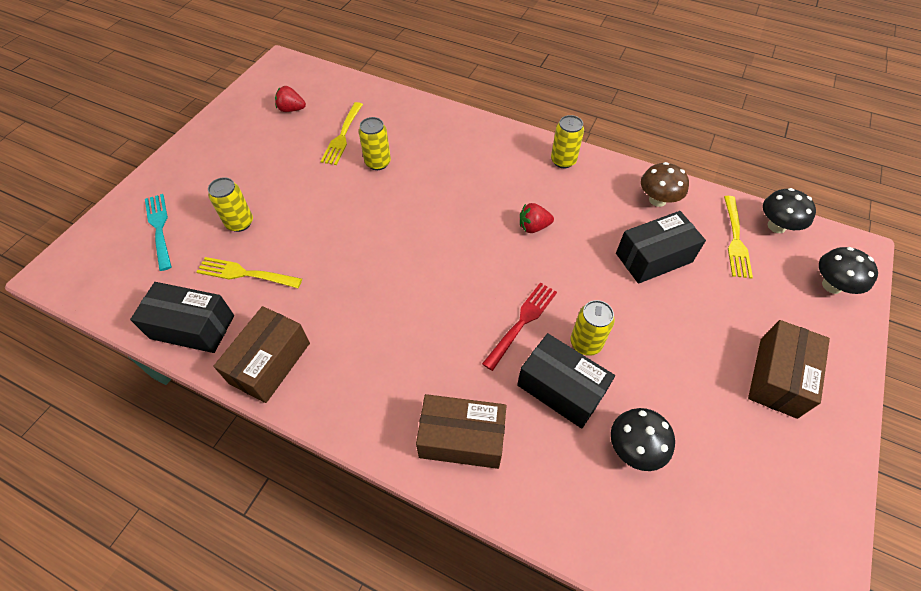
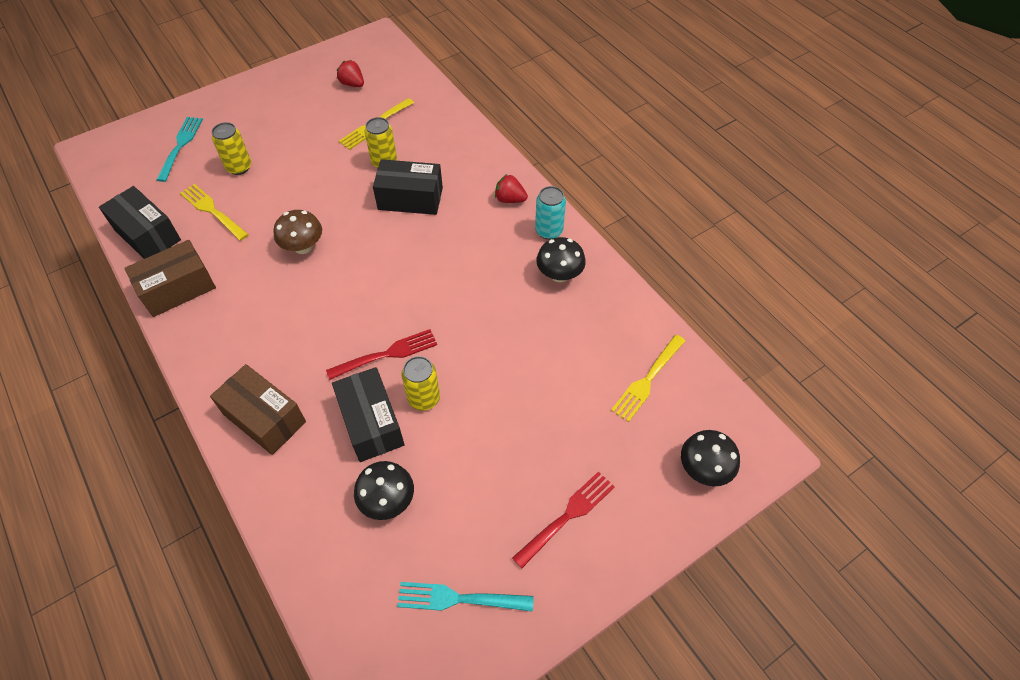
camera: 30 degrees right, 0 degrees up
(533, 227) = (467, 279): red strawberry -> red strawberry (510, 199)
(563, 161) = (549, 231): yellow can -> turquoise can
(653, 257) = (551, 357): black box -> black box (410, 198)
(657, 200) = (605, 307): brown mushroom -> brown mushroom (303, 247)
(764, 495) = (460, 598): none -> turquoise fork
(776, 226) = (703, 388): black mushroom -> black mushroom (559, 275)
(778, 377) = (566, 517): brown box -> red fork

